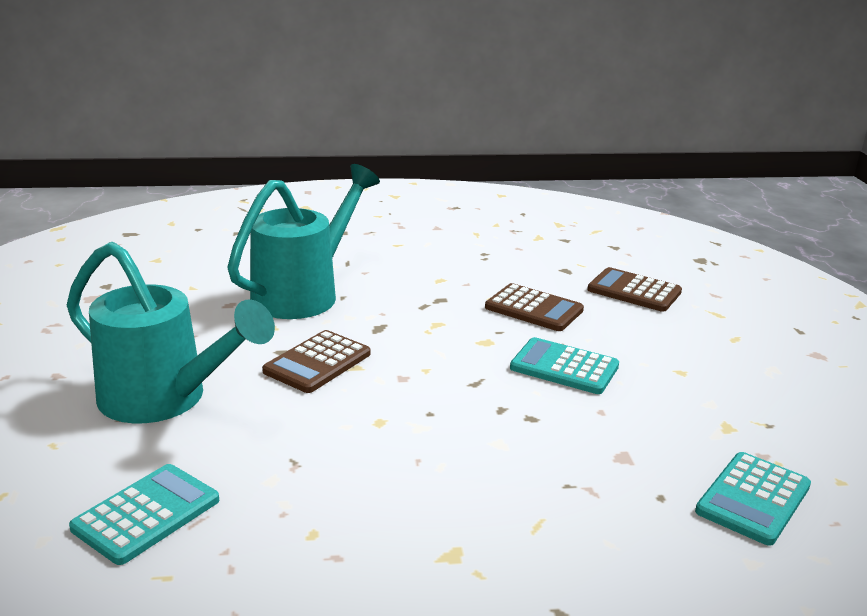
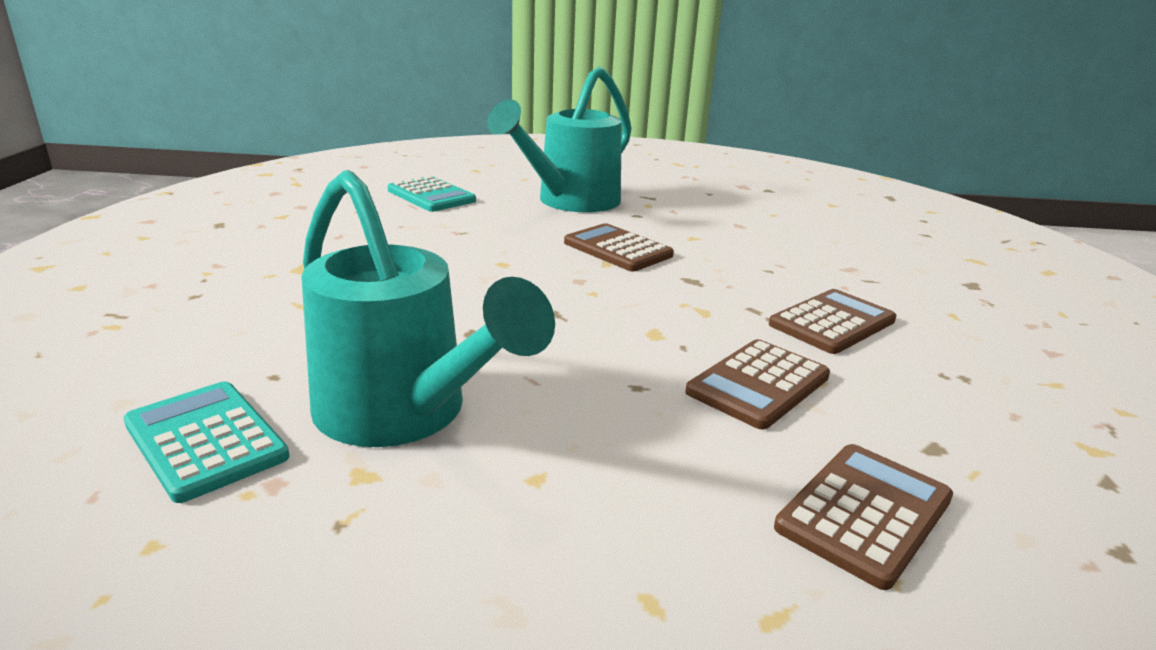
camera: 100 degrees right, 0 degrees up
(303, 293) = (772, 253): turquoise watering can -> turquoise watering can (403, 414)
(431, 281) = (832, 323): none -> brown calculator
(564, 367) = (577, 374): turquoise calculator -> none

